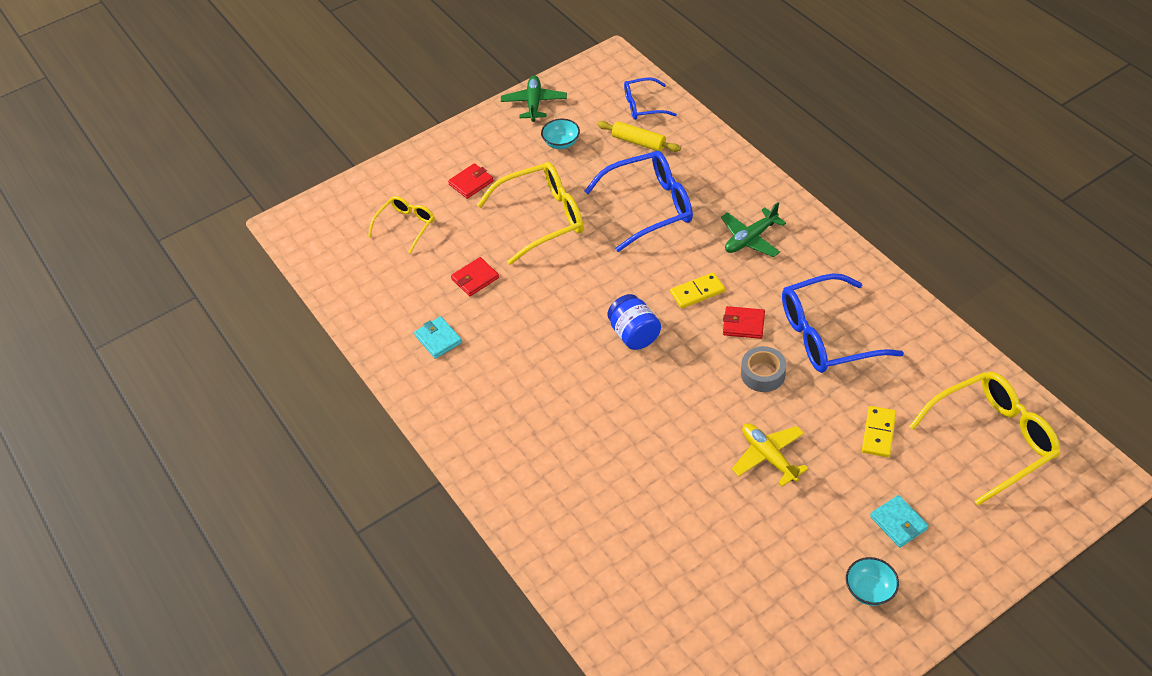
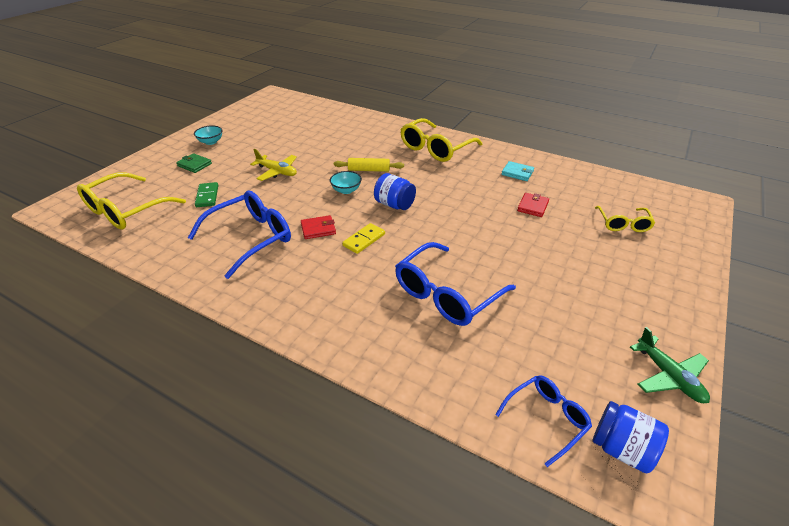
camera: 150 degrees right, 10 degrees down
(471, 183) = (619, 269): red wallet -> none
(542, 218) = (529, 258): yellow glasses -> yellow glasses (435, 149)
(561, 143) = (586, 334): turquoise bowl -> turquoise bowl (346, 190)
(610, 81) = (621, 448): none -> blue jar
(638, 142) = (510, 362): yellow rolling pin -> yellow rolling pin (369, 170)
(750, 239) = (337, 292): green plane -> none
(763, 374) = (293, 206): grey tape -> none
(878, 433) = (207, 196): yellow domino -> green domino
(898, 523) = (194, 165): turquoise wallet -> green wallet

